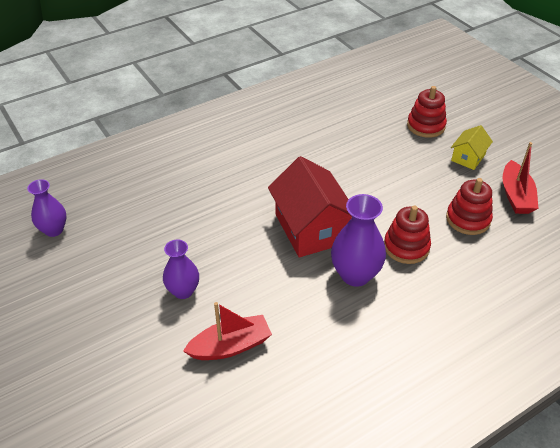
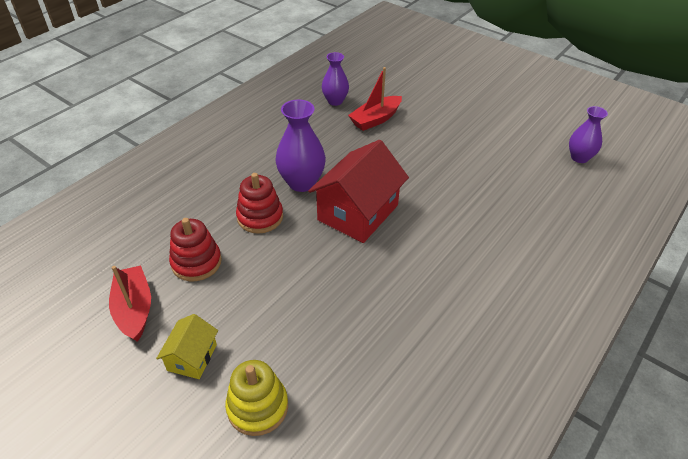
camera: 160 degrees right, 0 degrees up
(183, 291) = (434, 141): purple vase -> purple vase (335, 101)
(311, 228) = (358, 212): red house -> red house turned 75 degrees clockwise
(426, 126) = (257, 407): red stacking toy -> yellow stacking toy

